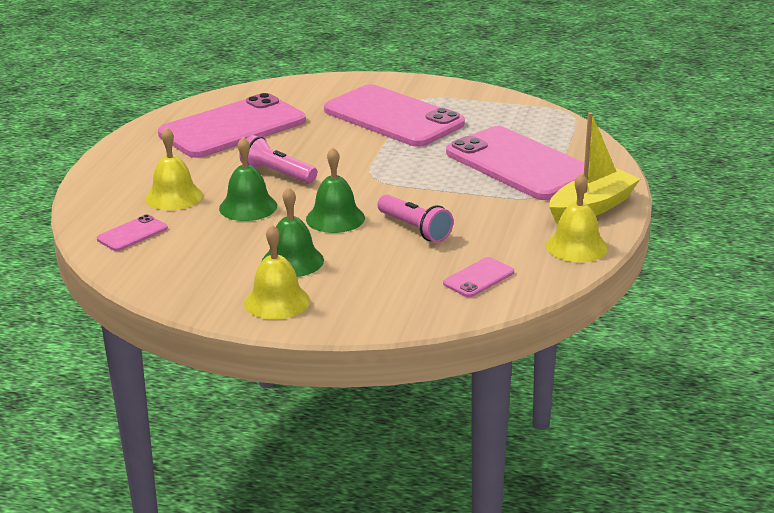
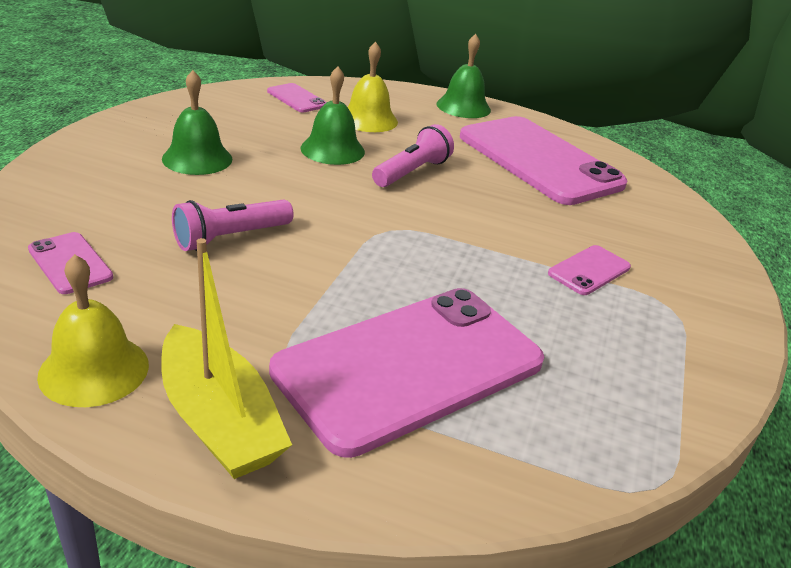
camera: 90 degrees right, 5 degrees up
(277, 301) = (119, 143): yellow bell -> none
(335, 218) = (284, 191): green bell -> green bell (463, 107)
(393, 117) = (589, 270): pink phone -> pink phone, size x0.41

